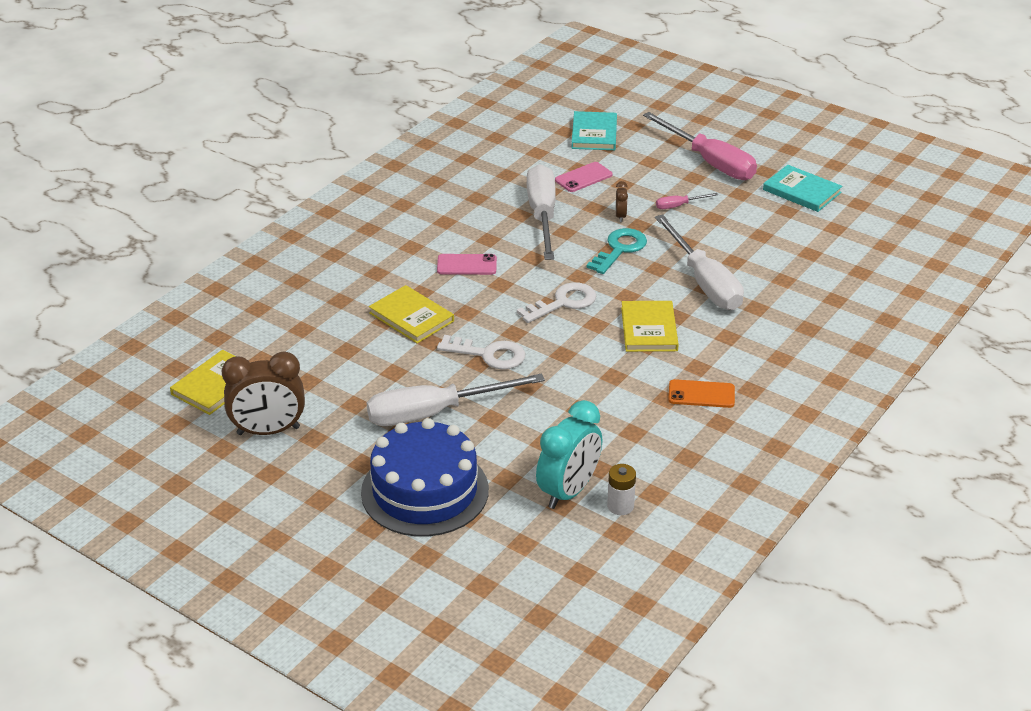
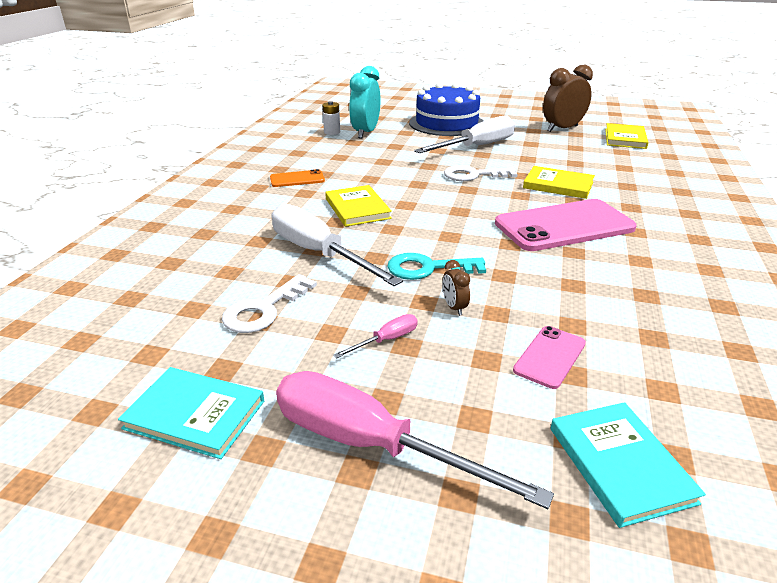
camera: 160 degrees right, 5 degrees down
(466, 265) = (564, 226): pink phone -> pink phone, size x2.08
(542, 215) = (546, 288): white screwdriver -> none
(563, 303) = (446, 213): white key -> white key (264, 309)
(620, 249) = (427, 268): turquoise key -> turquoise key turned 75 degrees clockwise

